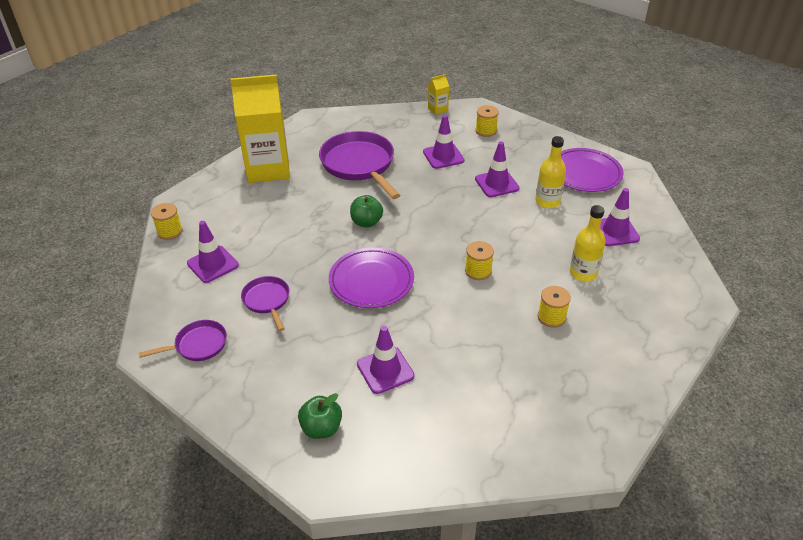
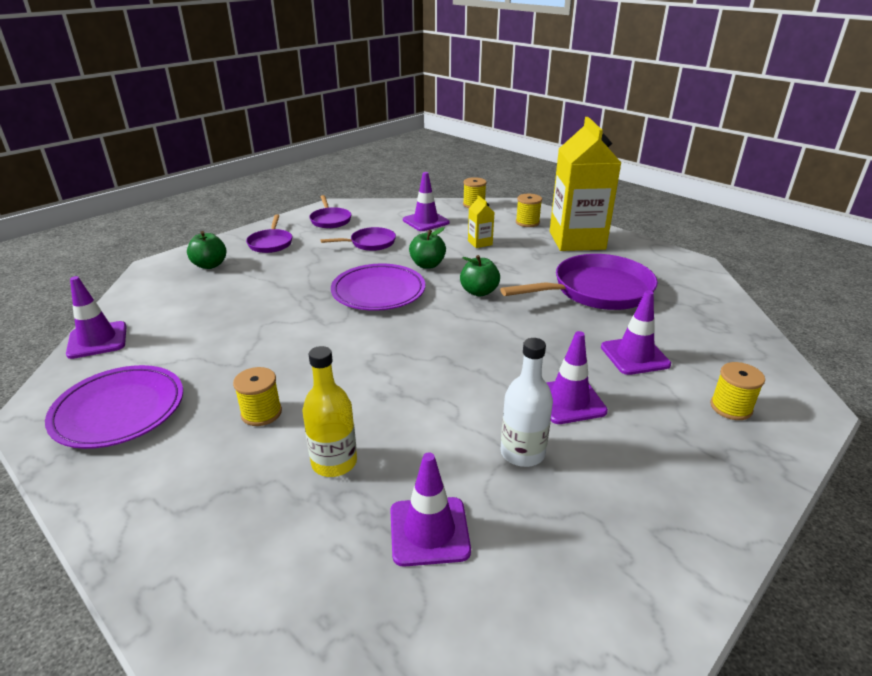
camera: 95 degrees right, 10 degrees down
(262, 386) = (271, 243): none -> purple pan
(317, 255) = (427, 265): none -> green apple
(385, 370) = (251, 294): purple traffic cone -> purple traffic cone (97, 340)
(438, 109) = (777, 361): yellow carton -> yellow carton (480, 243)
(478, 271) = (371, 362): yellow spool -> yellow spool (527, 222)
(547, 201) = (522, 453): yellow bottle -> white bottle
(585, 173) = (621, 526): purple plate -> purple plate (119, 410)

